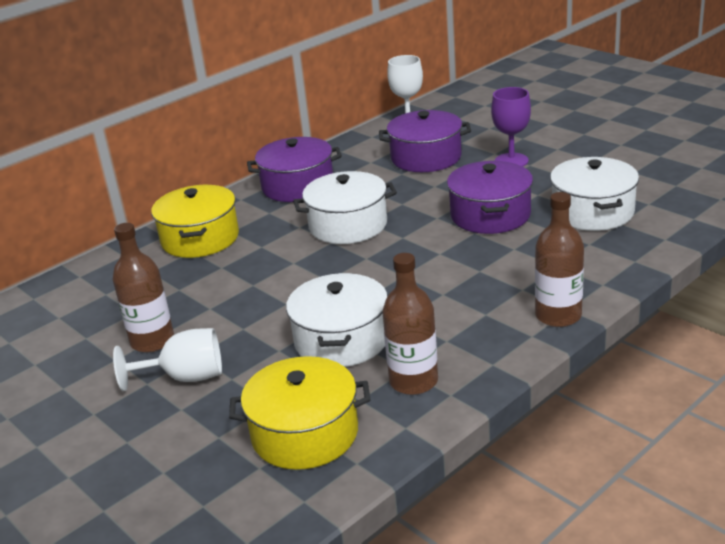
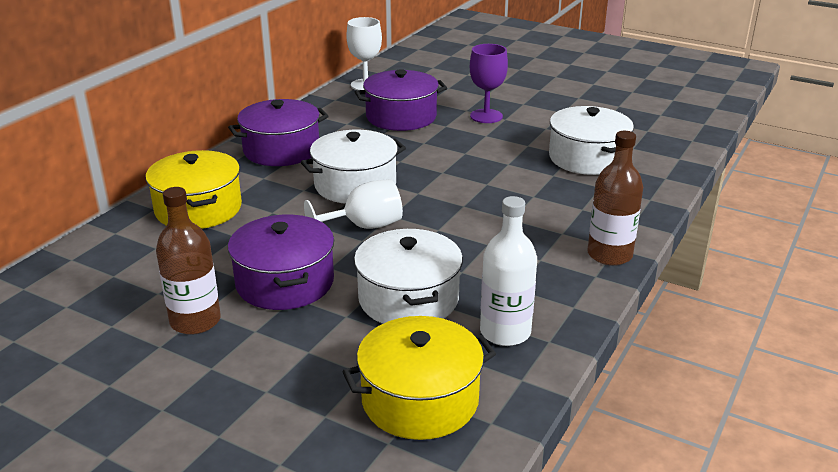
camera: 20 degrees left, 0 degrees up
(185, 377) = (254, 356): white goblet -> white goblet (364, 227)
(413, 381) = (505, 332): brown bottle -> white bottle
(490, 215) = (493, 166): purple pot -> purple pot (285, 282)

